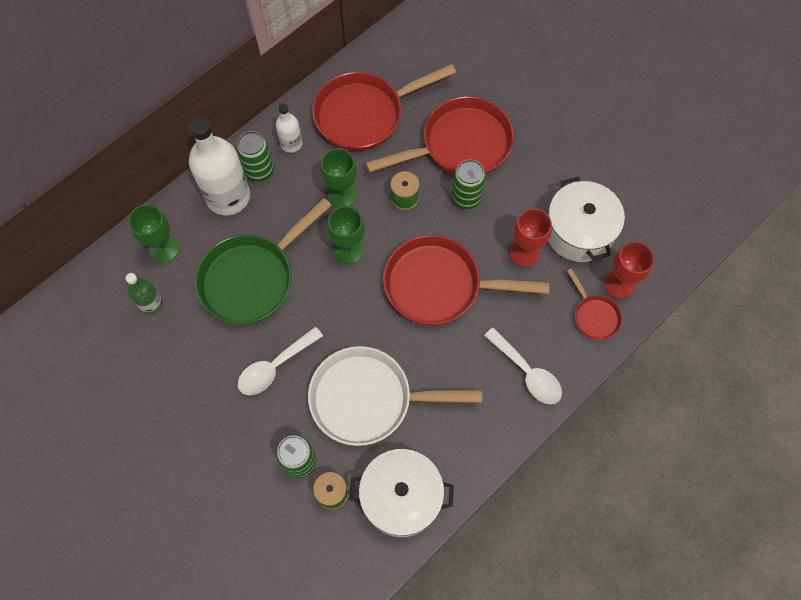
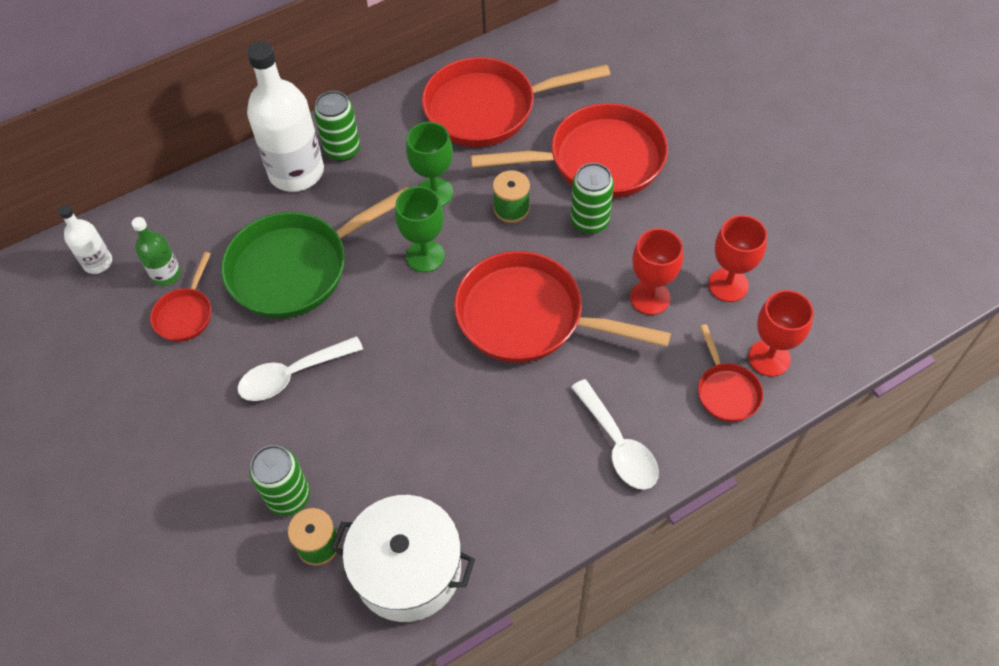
camera: 15 degrees right, 10 degrees down
(164, 248) = (202, 216): green goblet -> none
(177, 334) = (185, 314): none -> red pan
(291, 144) = (390, 127): white bottle -> white bottle (98, 262)
(368, 399) = (399, 437): white pan -> none
(578, 231) = (728, 285): white pot -> red goblet

